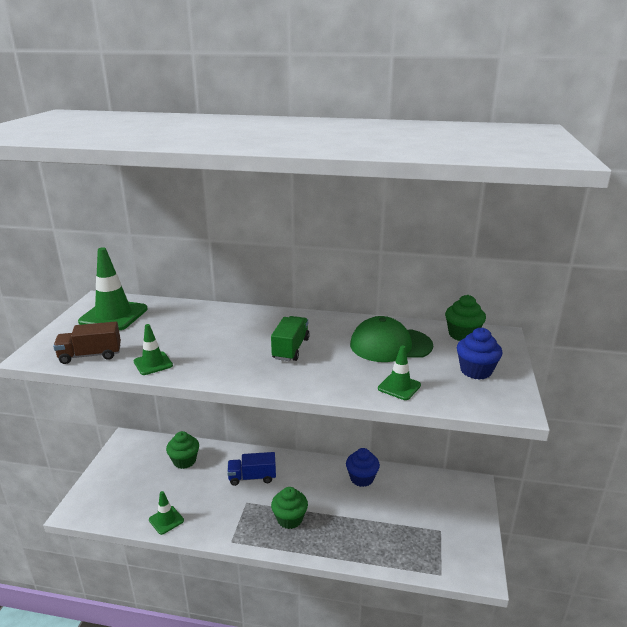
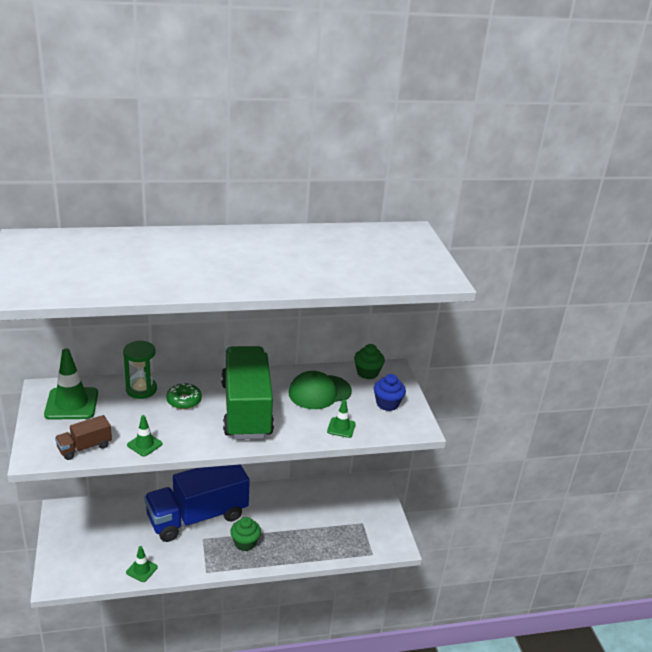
camera: 25 degrees left, 5 degrees up
(184, 461) = (128, 516): green cupcake -> none
(191, 313) = (141, 389): none -> green hourglass
(227, 329) = (184, 400): none -> green donut
(252, 477) = (197, 517): blue truck -> blue truck, size x2.31
(291, 349) = (246, 409): green truck -> green truck, size x2.31
(362, 478) = (289, 496): blue cupcake -> none

